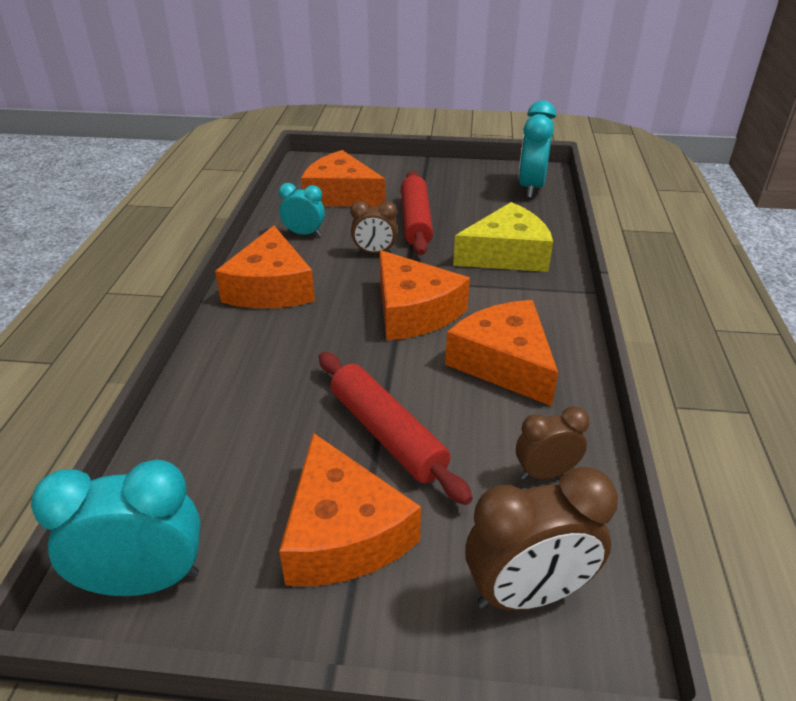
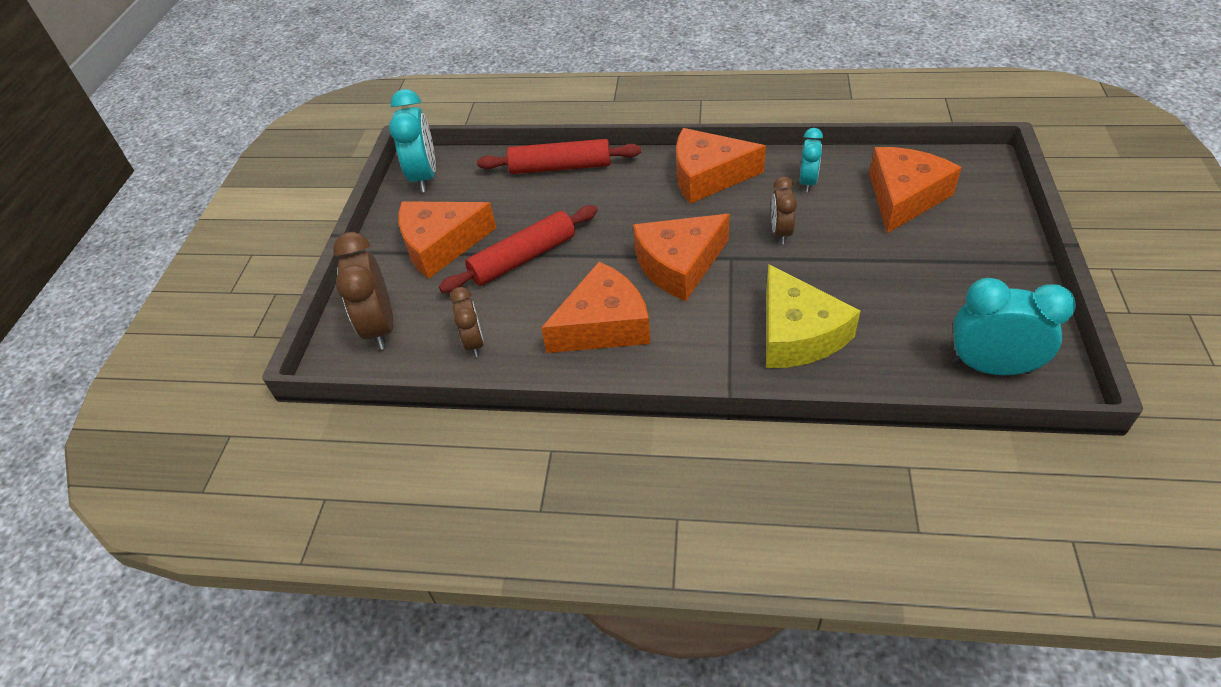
camera: 95 degrees right, 10 degrees up
(415, 221) = (857, 258): red rolling pin -> red rolling pin (560, 167)

